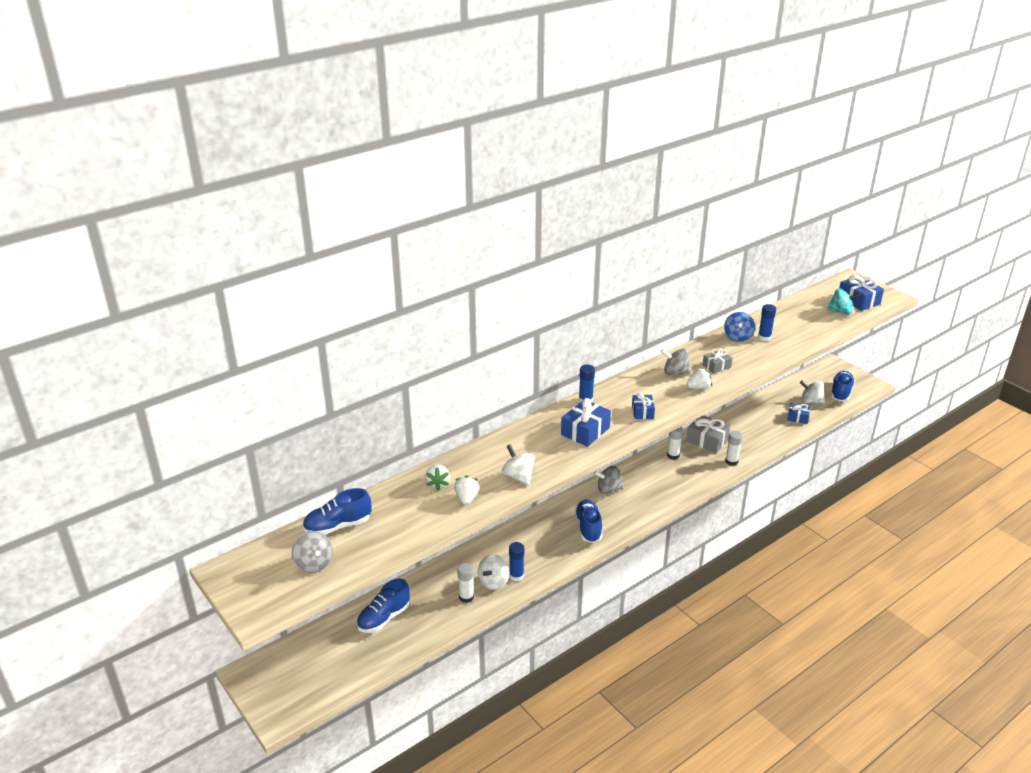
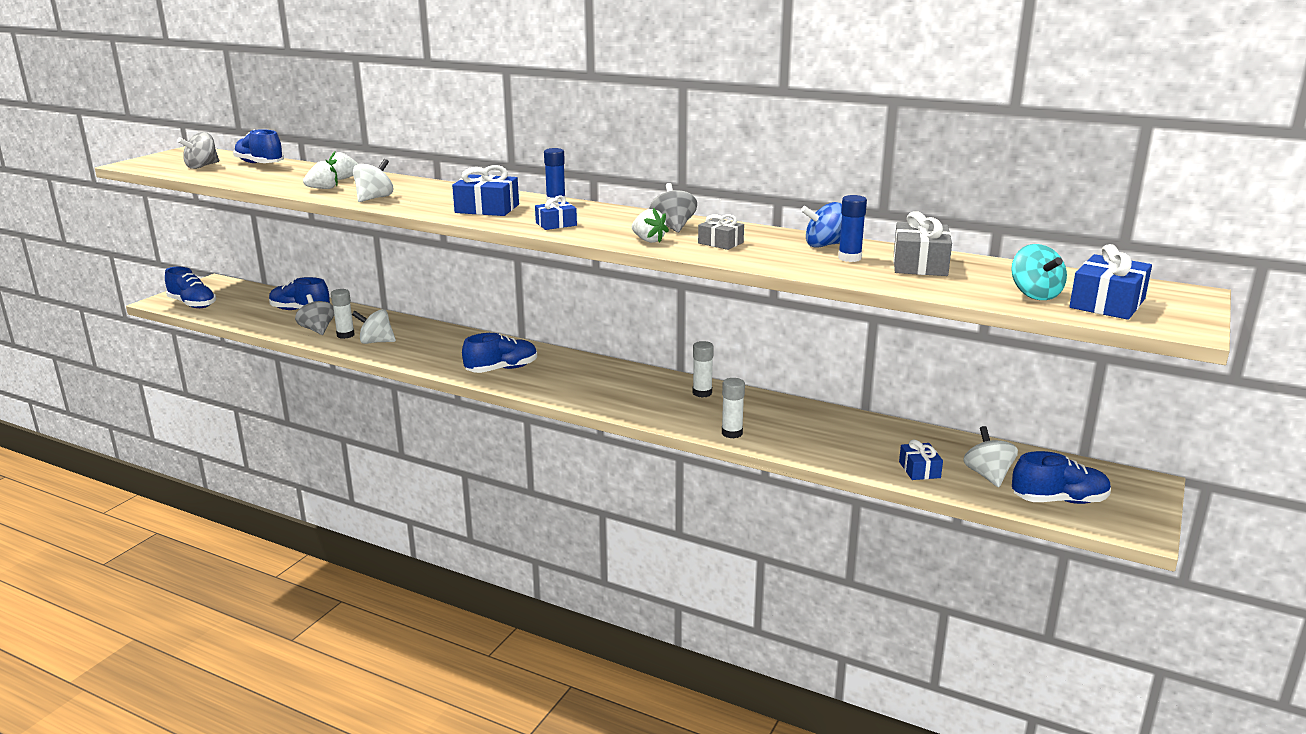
camera: 65 degrees right, 10 degrees down
(307, 692) = (192, 304): none -> blue shoe
(516, 576) = (392, 350): blue glue stick -> none
(608, 489) = (588, 368): grey spinning top -> grey spinning top (317, 330)
(707, 440) = (765, 409): grey gift -> grey gift (920, 264)

